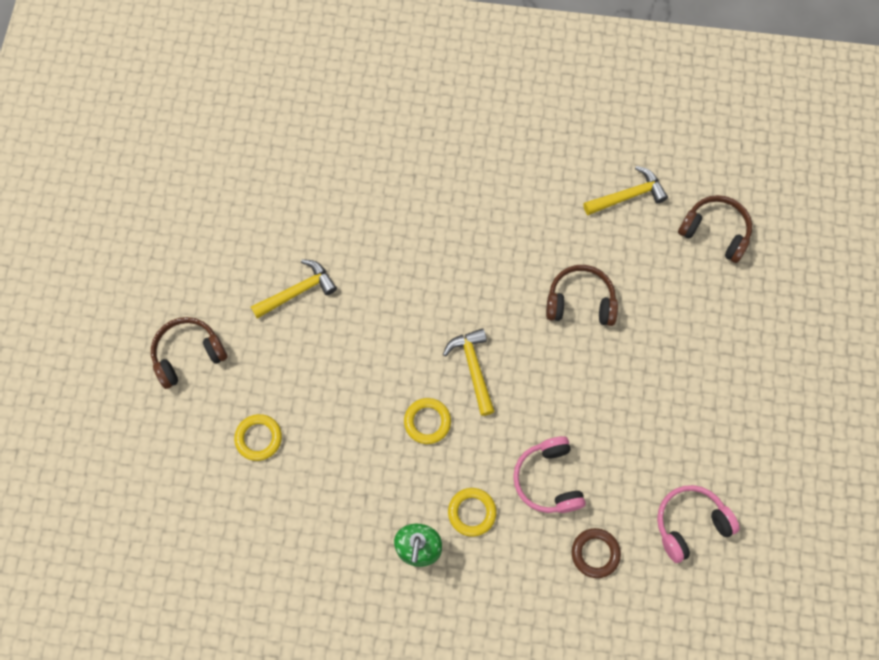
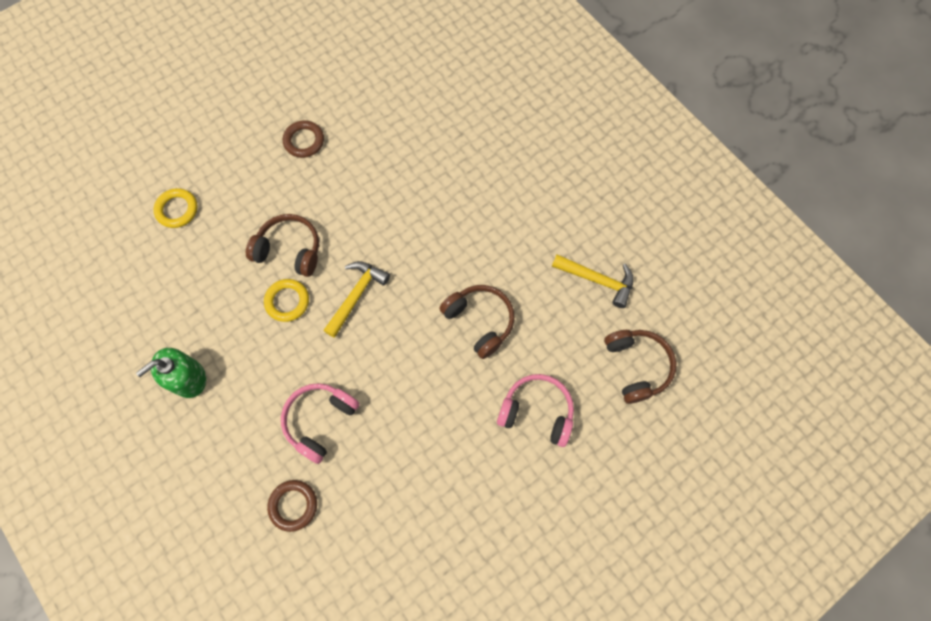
camera: 45 degrees right, 0 degrees up
(188, 354) = (197, 119): brown headphones -> brown headphones (289, 250)
(298, 291) = (304, 141): yellow hammer -> brown ring
(472, 512) = (247, 390): yellow ring -> none
(690, 523) = (381, 556): pink headphones -> pink headphones (537, 412)

